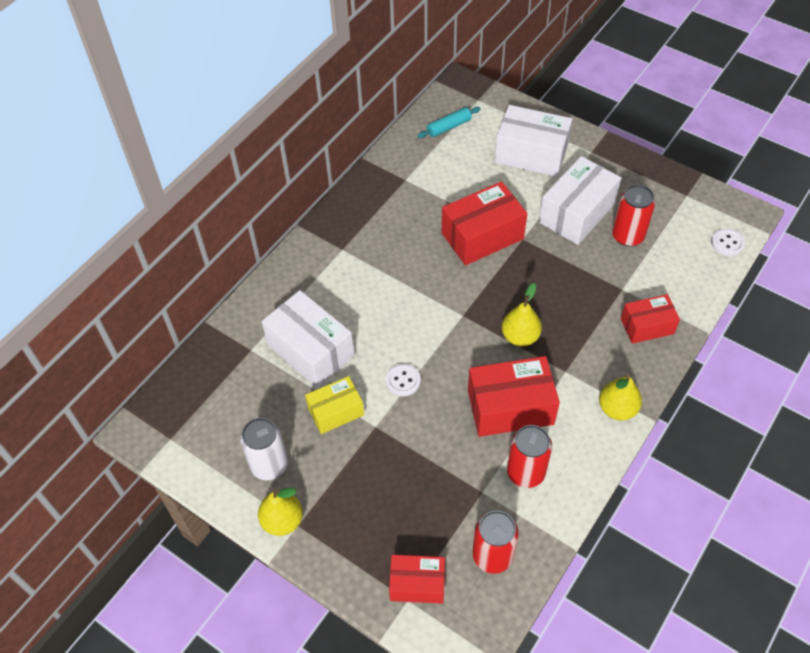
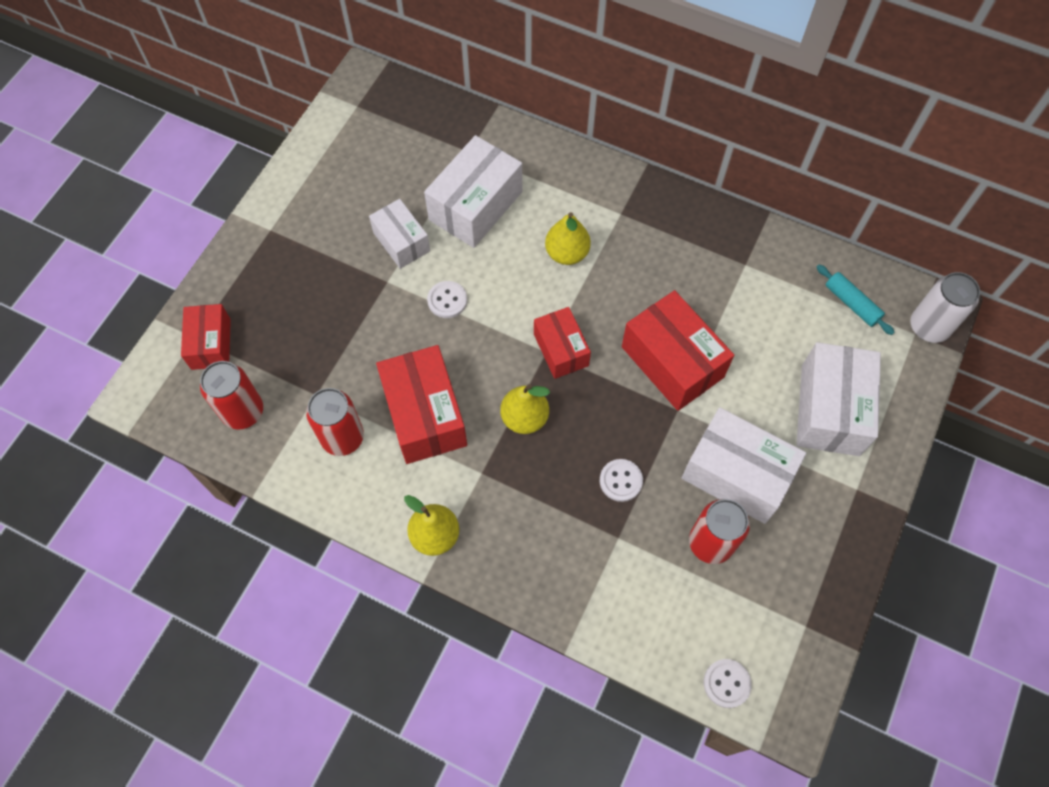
camera: 80 degrees right, 10 degrees up
(269, 465) = (334, 193): white can -> white can (929, 327)
(282, 521) = (274, 216): yellow pear -> yellow pear (567, 253)
(336, 411) = (401, 242): yellow box -> white box
(577, 281) = (621, 481): none -> white button
(647, 326) = (563, 570): red box -> red box (561, 350)

